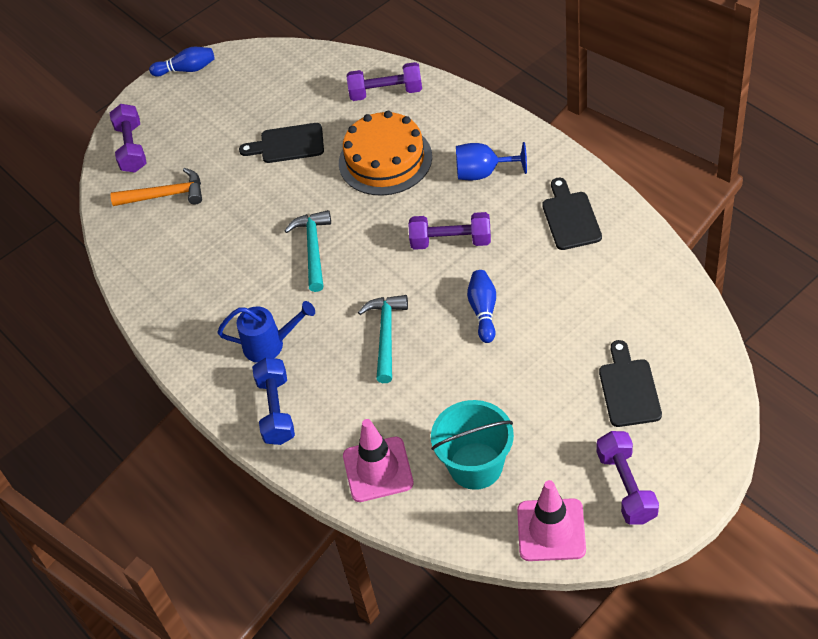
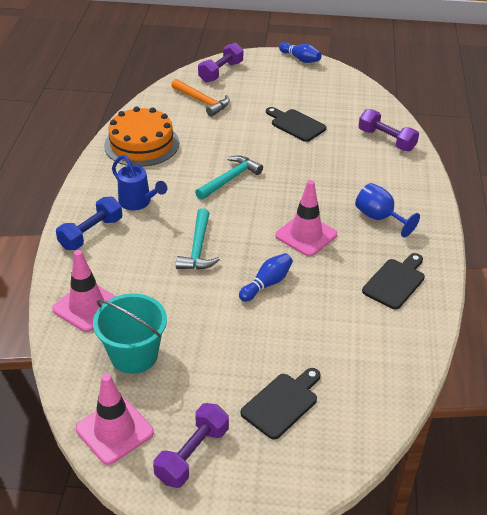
camera: 40 degrees right, 10 degrees down
(385, 160) = (334, 169): orange cake -> orange cake (141, 144)
(386, 335) = (198, 248): turquoise hammer -> turquoise hammer turned 135 degrees clockwise
(451, 241) = (306, 235): purple dumbbell -> pink traffic cone

